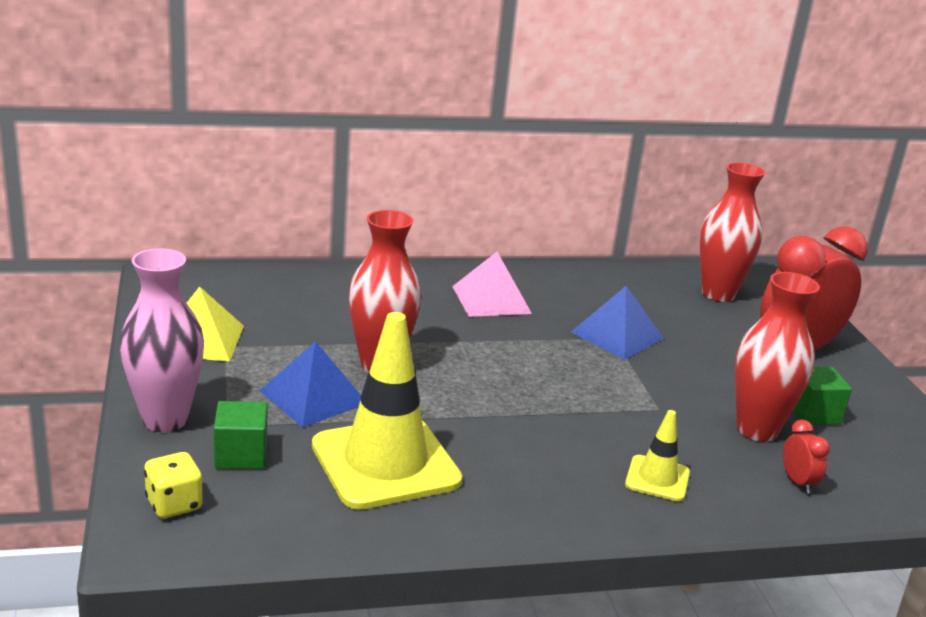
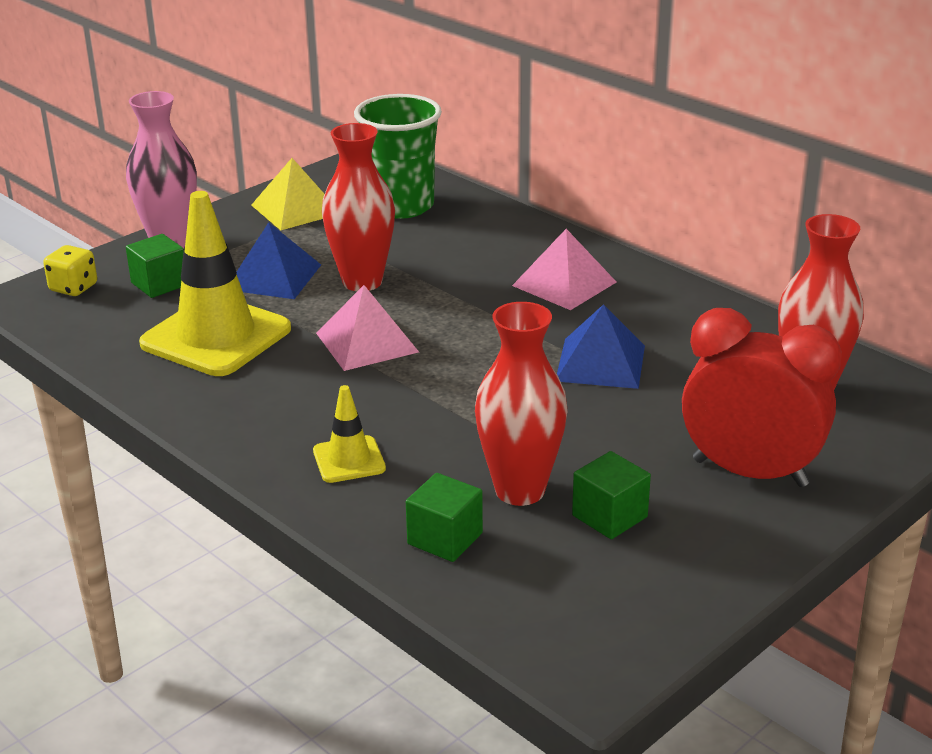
camera: 60 degrees right, 5 degrees up
(273, 300) = (401, 206): none -> green cup
(483, 402) = (367, 342): none -> pink pyramid
(797, 482) = (445, 538): red clock -> green cube

